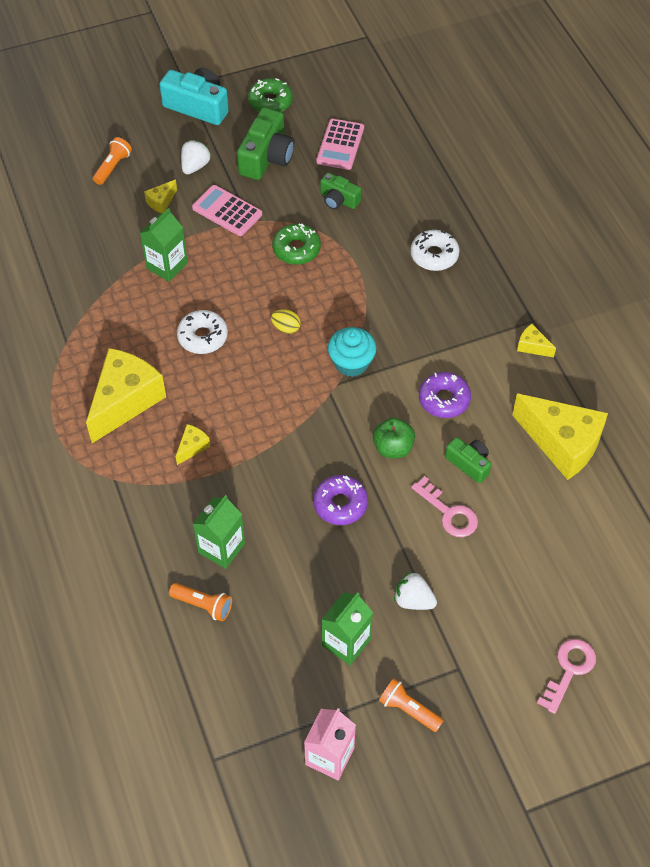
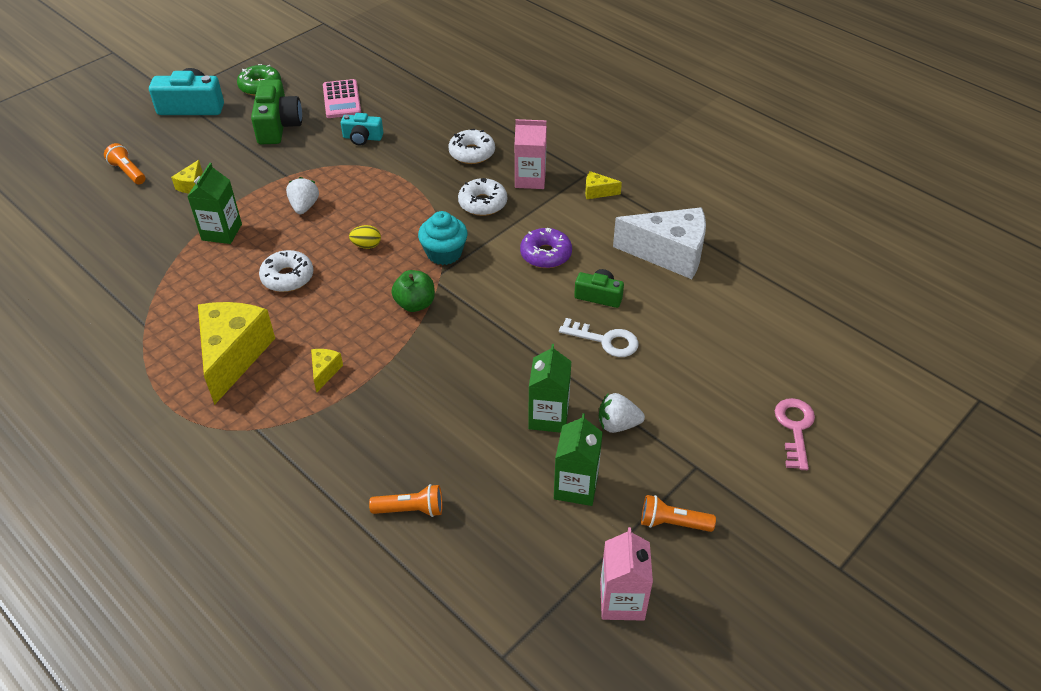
camera: 25 degrees left, 10 degrees down
(113, 167) = (128, 172): orange flashlight -> orange flashlight turned 45 degrees counterclockwise
(195, 166) = (211, 150): white strawberry -> white strawberry (304, 206)
(221, 548) = (402, 450): green carton -> green carton (548, 416)
(227, 211) = (261, 174): pink calculator -> none
(296, 249) = (343, 184): green donut -> none
(338, 200) = (362, 138): green camera -> turquoise camera
(340, 504) = (500, 369): purple donut -> none
(393, 448) = (522, 306): green apple -> green apple (415, 304)
(414, 319) = (482, 203): none -> white donut
(449, 513) = (605, 340): pink key -> white key
(474, 307) = (530, 179): none -> pink carton
(562, 444) = (669, 254): yellow cheese -> white cheese

